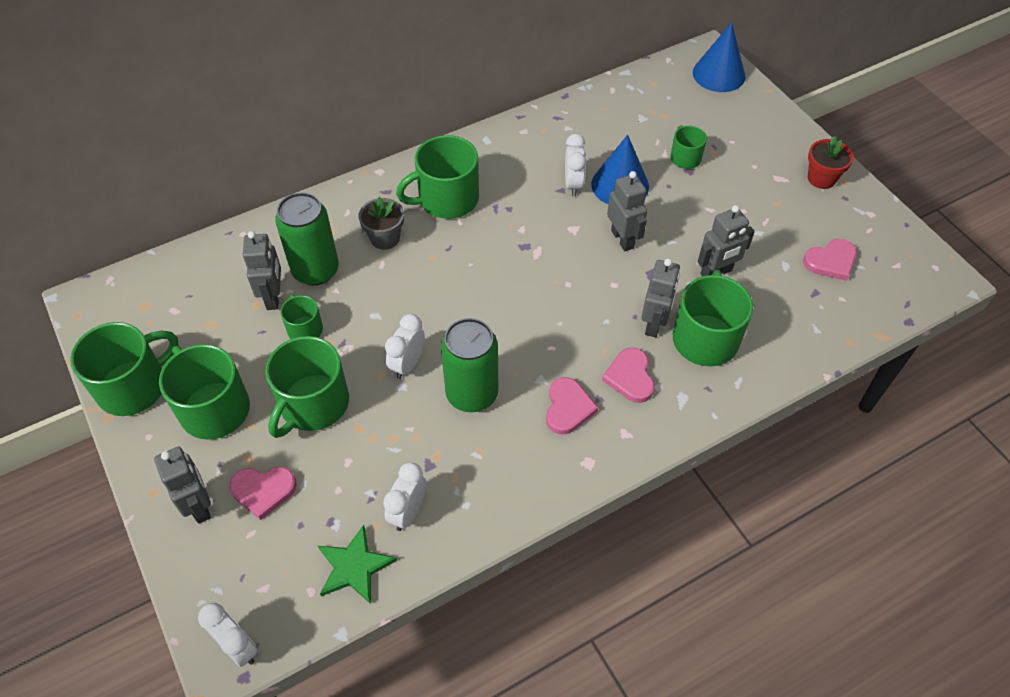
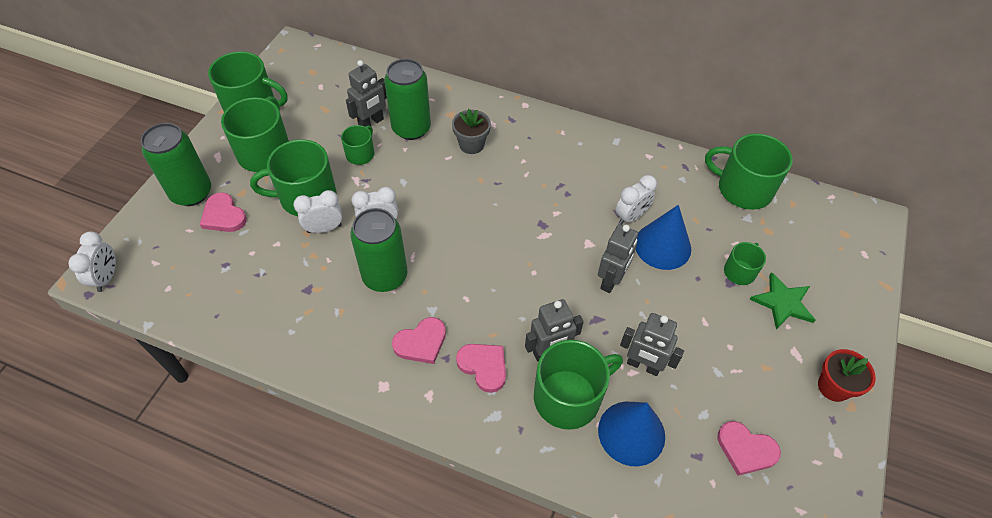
camera: 50 degrees right, 0 degrees up
(199, 505) = (191, 193): grey robot -> green can
(354, 567) = (200, 299): green star -> green star (783, 302)
(408, 512) = (262, 302): white clock -> white clock (324, 228)
(446, 199) = (539, 154): green mug -> green mug (743, 189)
(630, 377) = (483, 366): pink heart -> pink heart turned 90 degrees clockwise
(719, 74) = (859, 240): blue cone -> blue cone (631, 433)

